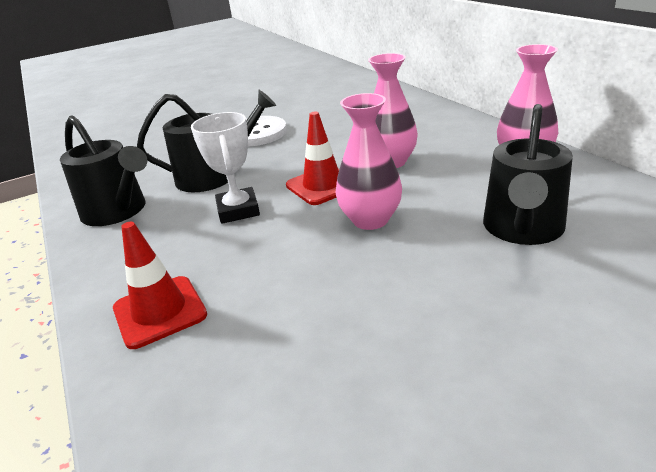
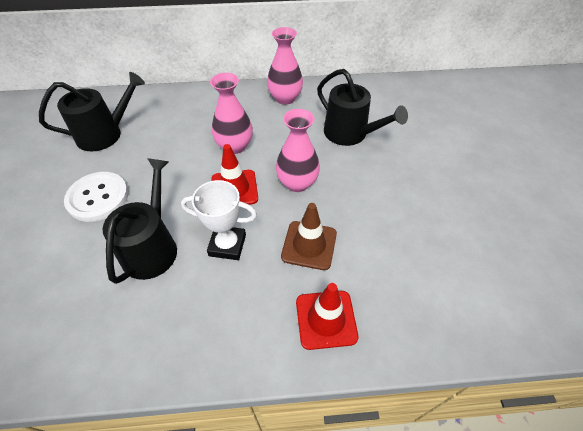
camera: 70 degrees left, 20 degrees up
(118, 211) = (151, 333): black watering can -> black watering can (105, 134)
(270, 262) = (309, 245): none -> brown traffic cone

